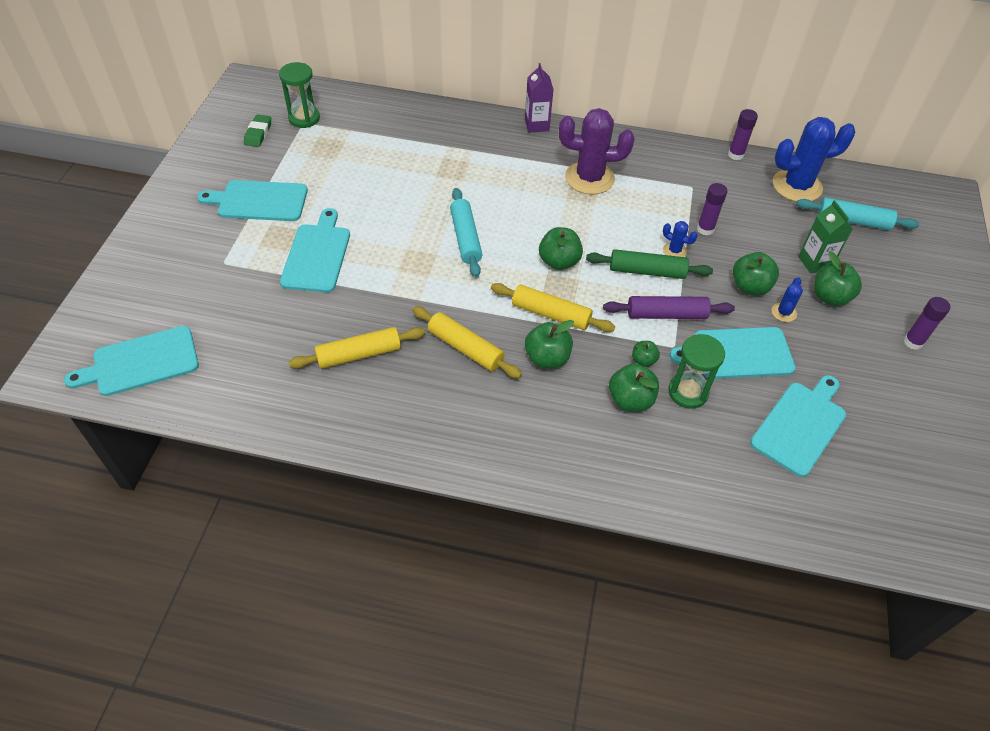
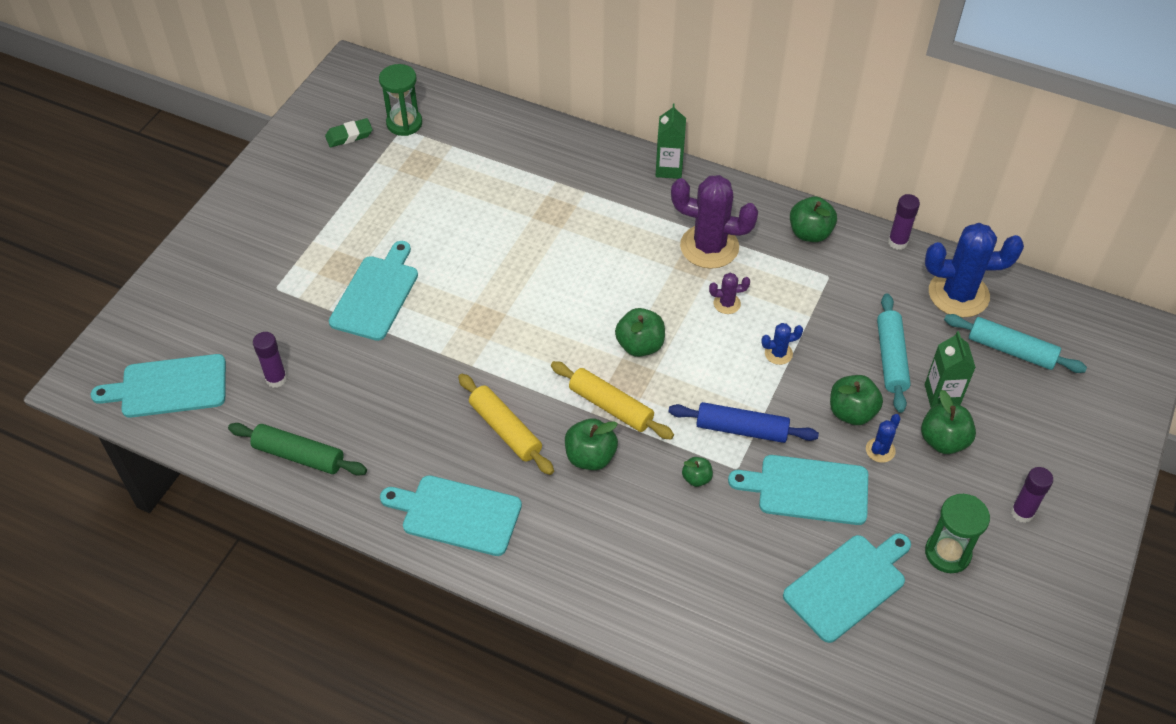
camera: 15 degrees right, 0 degrees up
(258, 133) = (349, 136): green eraser -> green eraser turned 45 degrees clockwise
(259, 201) = (330, 220): turquoise cutting board -> turquoise cutting board (457, 514)
(359, 354) = (391, 417): yellow rolling pin -> none
(466, 238) = (543, 300): turquoise rolling pin -> turquoise rolling pin (891, 358)
(537, 125) = (669, 169): purple carton -> green carton
(619, 219) = (727, 303): none -> purple cactus
(630, 400) = (666, 521): green apple -> green apple (810, 233)
(647, 271) = (737, 373): green rolling pin -> green rolling pin (299, 455)
(666, 314) = (741, 429): purple rolling pin -> blue rolling pin
(674, 251) = (778, 353): blue cactus -> blue cactus turned 60 degrees counterclockwise
(688, 392) = (734, 524): green hourglass -> green hourglass (947, 553)
(705, 229) = (825, 332): purple glue stick -> purple glue stick (276, 379)

